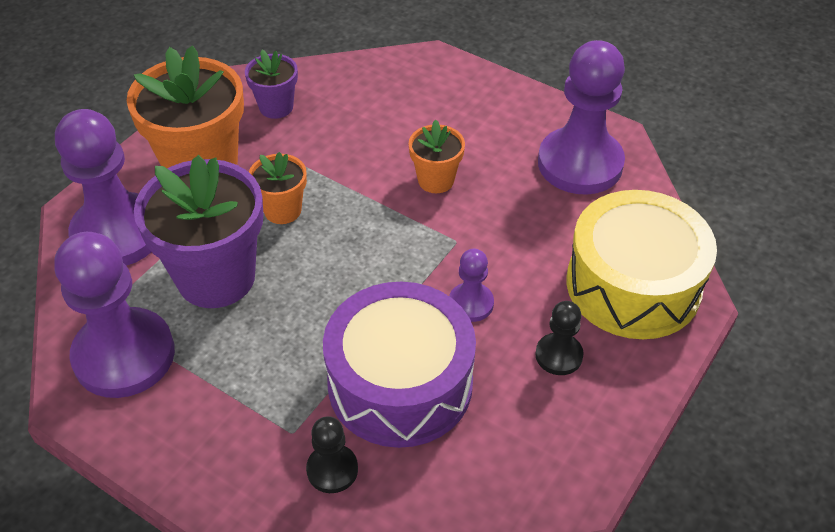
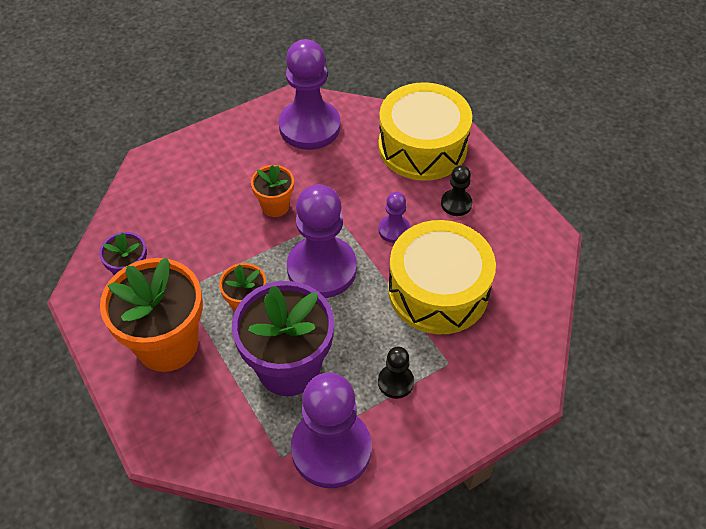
camera: 65 degrees left, 5 degrees up
(118, 233) = (202, 423): purple pawn -> purple pawn (322, 269)
(332, 470) = (486, 350): black pawn -> black pawn (395, 382)
(400, 383) = (438, 290): purple drum -> yellow drum

